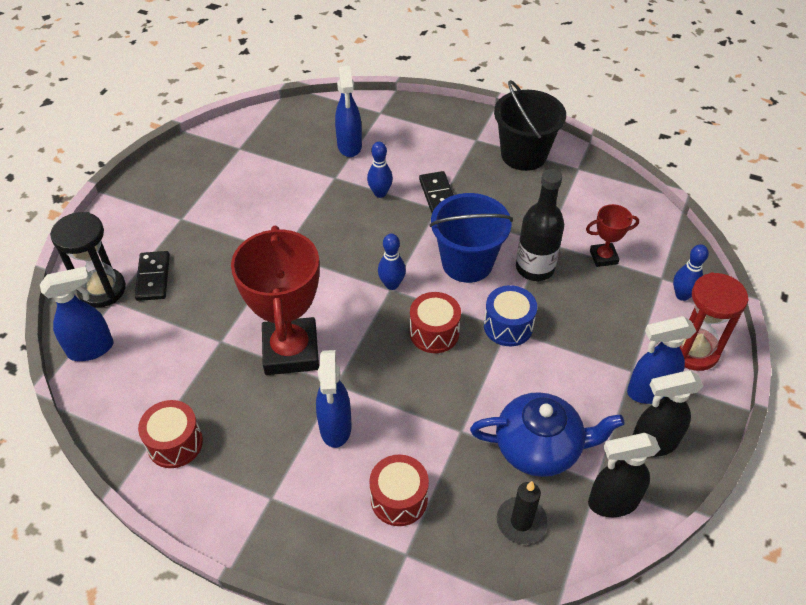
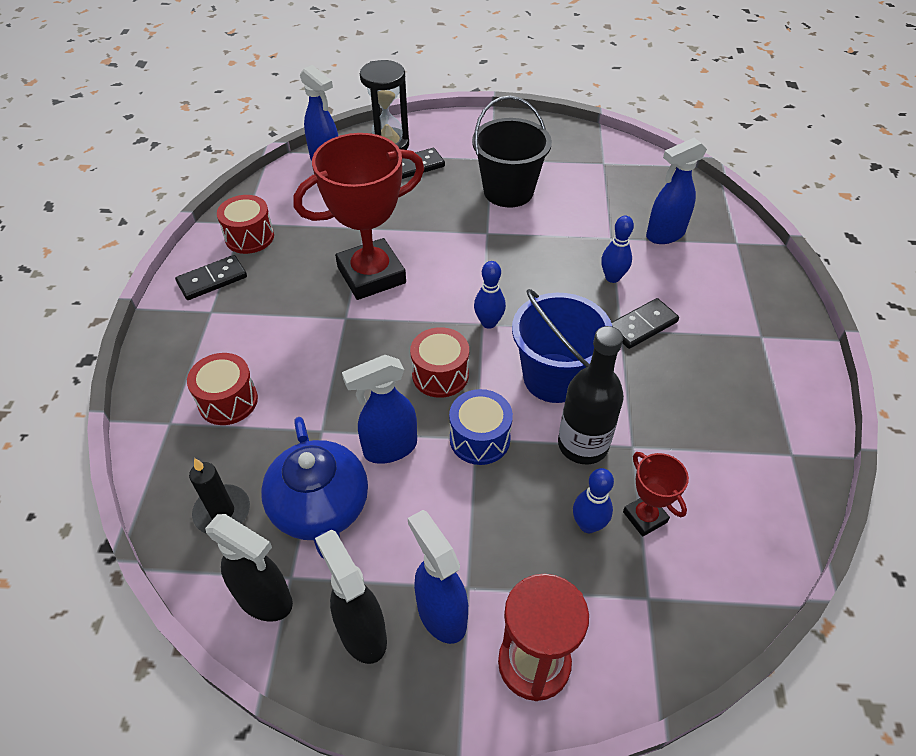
camera: 70 degrees right, 0 degrees up
(224, 489) = (212, 280): none -> black domino
(335, 428) = (295, 332): blue spray bottle -> blue spray bottle (389, 448)
(523, 155) = (771, 389): black bucket -> black bucket (508, 191)
(612, 502) = (265, 599): black spray bottle -> black spray bottle turned 150 degrees clockwise
(682, 295) = (629, 631): blue bowling pin -> blue bowling pin (588, 525)

